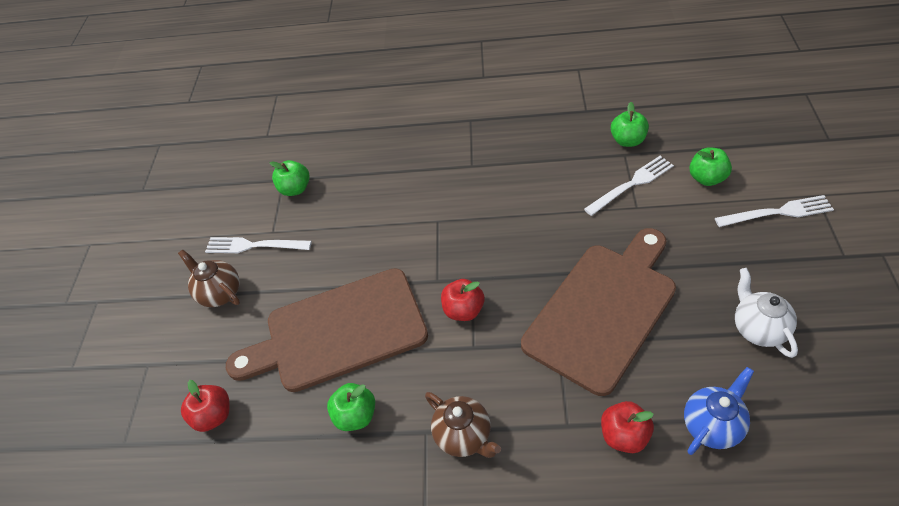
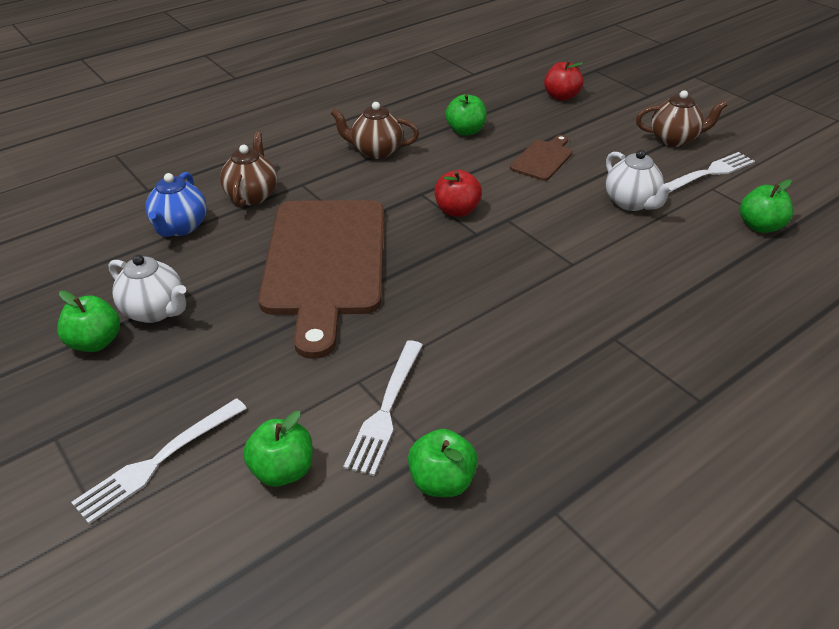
camera: 135 degrees right, 10 degrees down
(338, 332) = (543, 159): brown cutting board -> brown cutting board, size x0.44
(339, 248) = (631, 203): none -> white teapot
(624, 435) = (252, 195): red apple -> brown teapot
(811, 321) = (95, 342): none -> green apple

